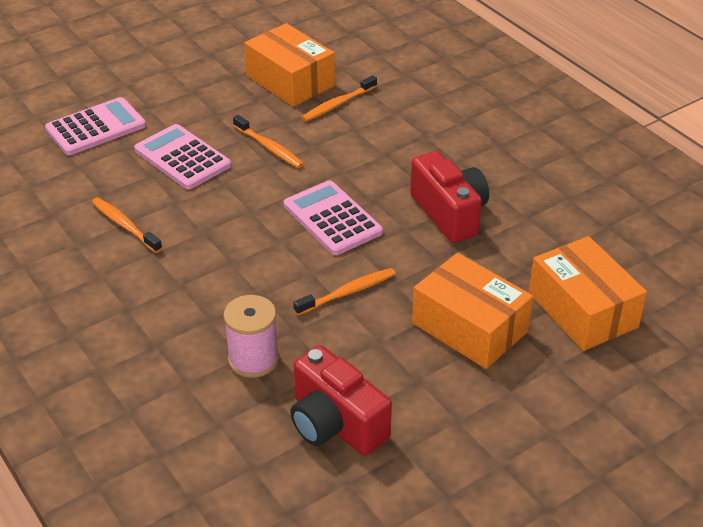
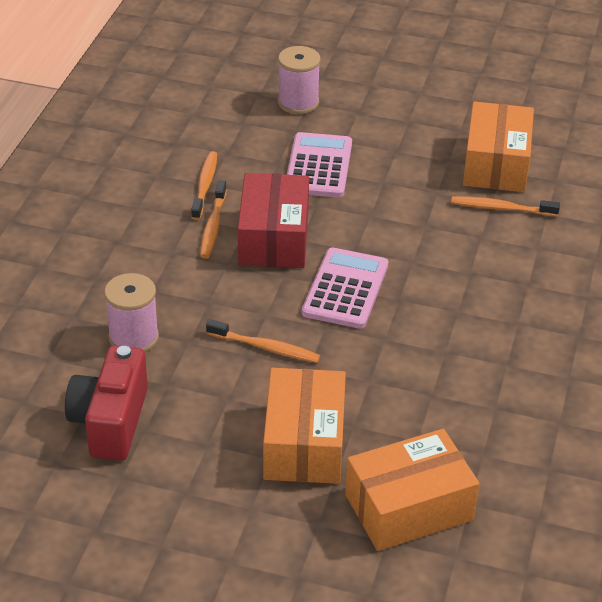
camera: 50 degrees right, 0 degrees up
(96, 127) = (298, 103): pink calculator -> pink spool
(233, 223) = (273, 238): none -> red box
(269, 147) = (391, 203): orange toothbrush -> orange toothbrush (213, 226)
(449, 213) = (439, 355): red camera -> none
(582, 310) = (409, 507): orange box -> orange box turned 45 degrees clockwise

